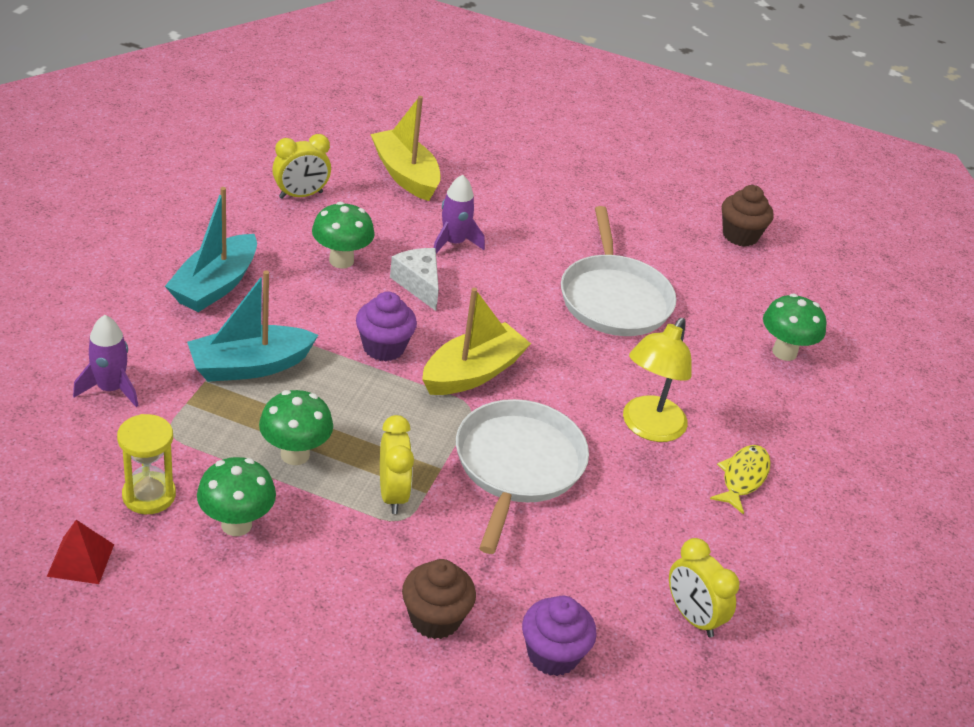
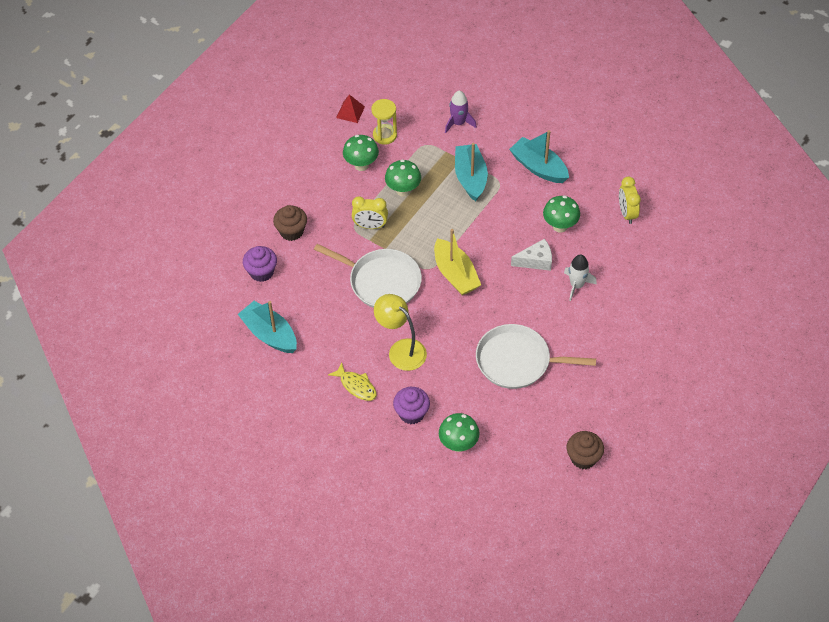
camera: 110 degrees right, 15 degrees up
(384, 347) = (480, 237): purple cupcake -> purple cupcake (411, 413)
(406, 175) = (651, 271): yellow boat -> none
(453, 243) = (576, 285): purple rocket -> white rocket
(692, 617) = (270, 334): yellow clock -> turquoise boat

